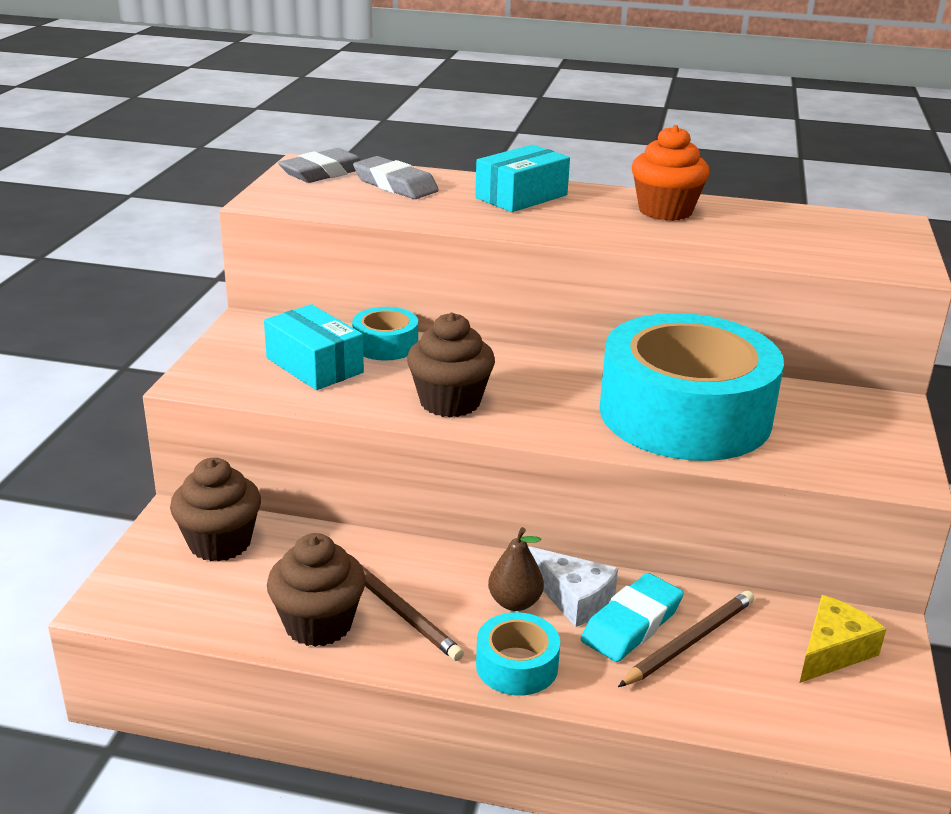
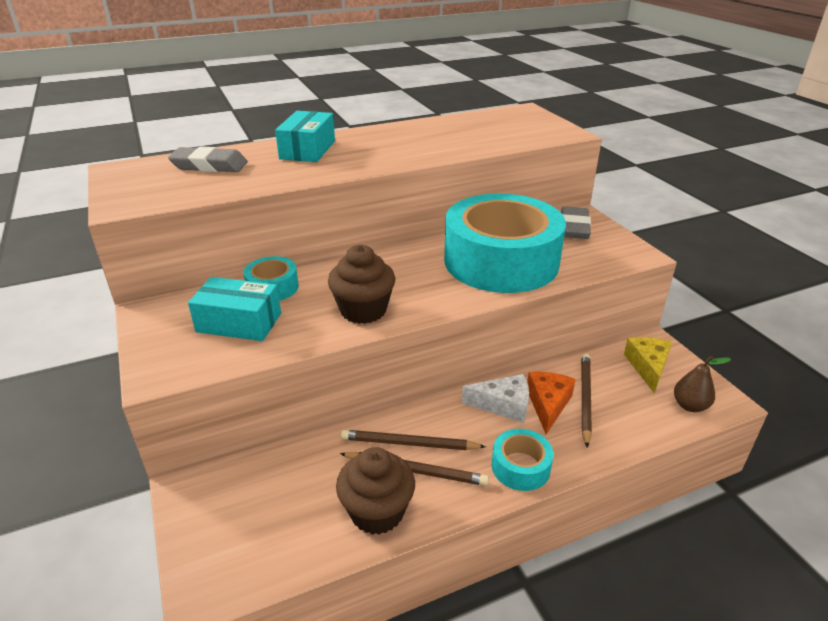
camera: 35 degrees left, 5 degrees up
(220, 543) = (243, 491): brown cupcake -> none
(323, 173) = (140, 171): grey eraser -> grey eraser (574, 227)
(420, 582) = (409, 444): none -> brown pencil
(515, 602) = (476, 426): brown pear -> brown pear (690, 405)
(632, 624) = (548, 404): turquoise eraser -> orange cheese
(665, 211) = (405, 135): orange cupcake -> none

